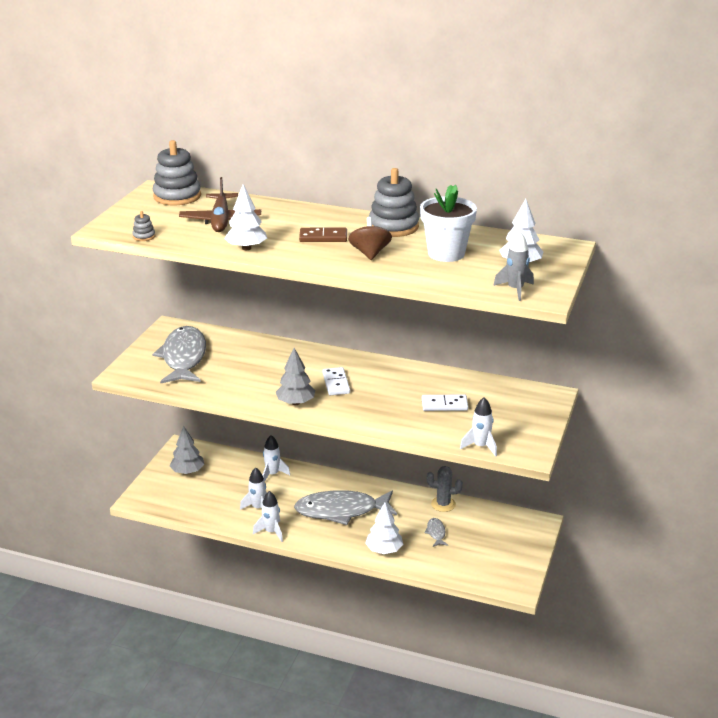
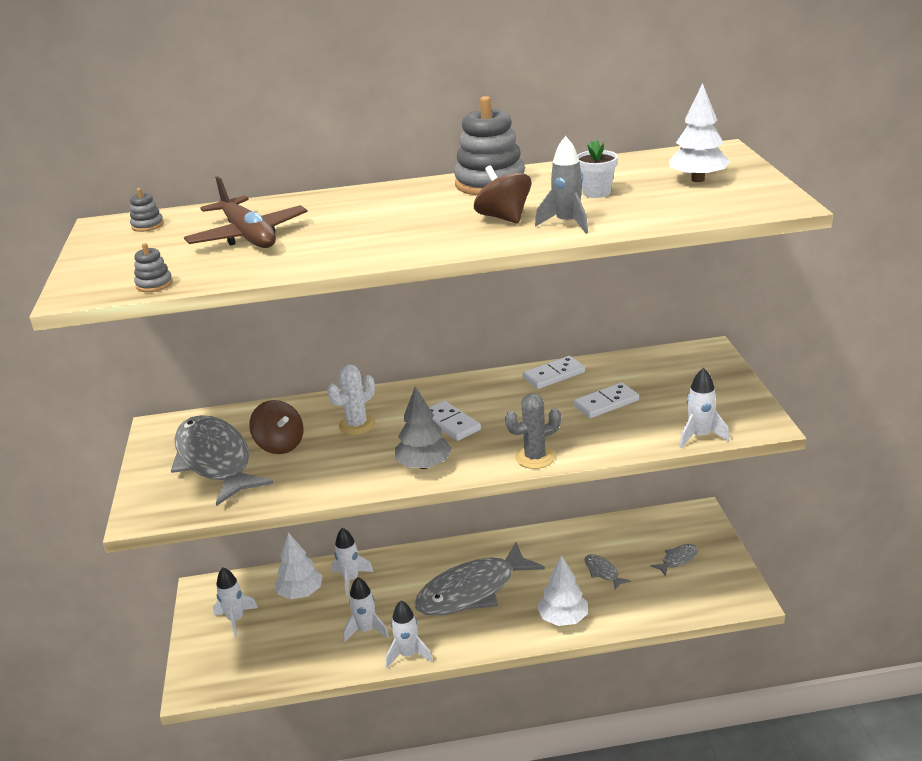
camera: 25 degrees left, 0 degrees up
(177, 196) = (147, 225): grey stacking toy -> grey stacking toy, size x0.44
(188, 471) = (236, 619): grey tree -> white rocket
(226, 361) = (280, 445): none -> brown spinning top
(246, 248) = (328, 257): white tree -> white tree (300, 593)
(280, 364) = (357, 425): none -> white cactus
(323, 237) = (417, 217): brown domino -> none
(431, 375) = (554, 375): none -> white domino
(443, 504) = (581, 535): grey cactus -> grey cactus (535, 457)
(446, 253) = (596, 193): white flower pot -> white flower pot, size x0.53
(494, 545) = (677, 560): none -> grey fish
(515, 290) = (736, 206): grey rocket -> grey rocket (567, 223)

